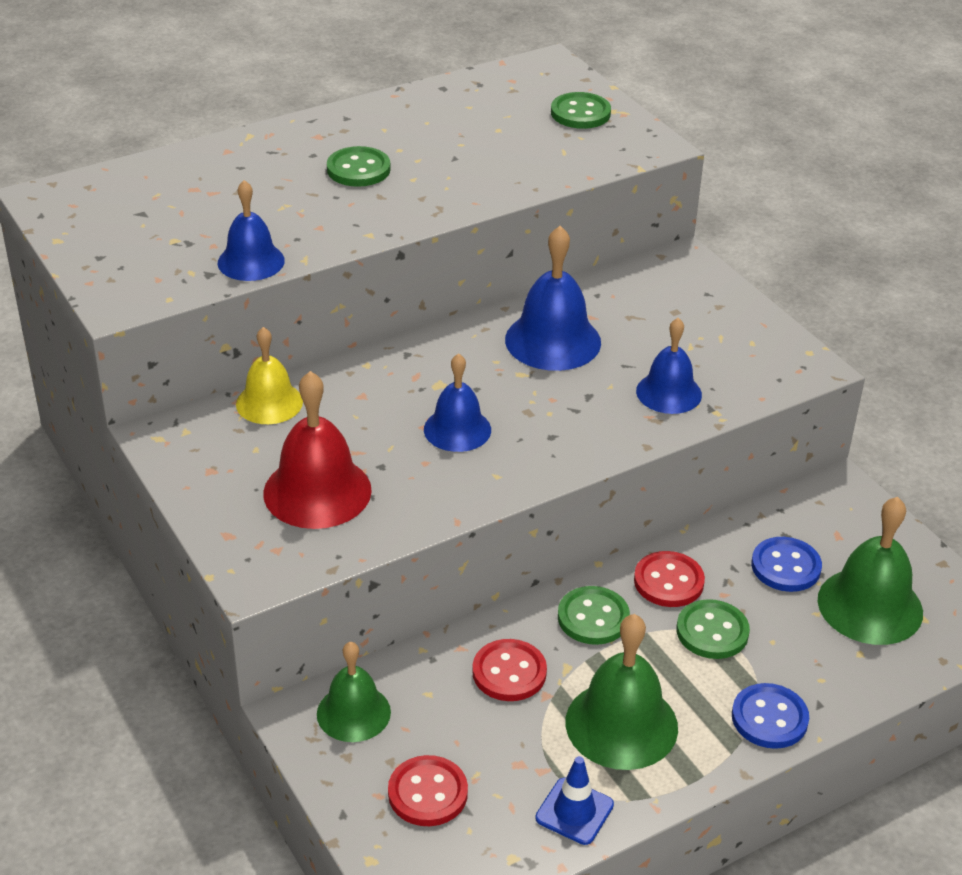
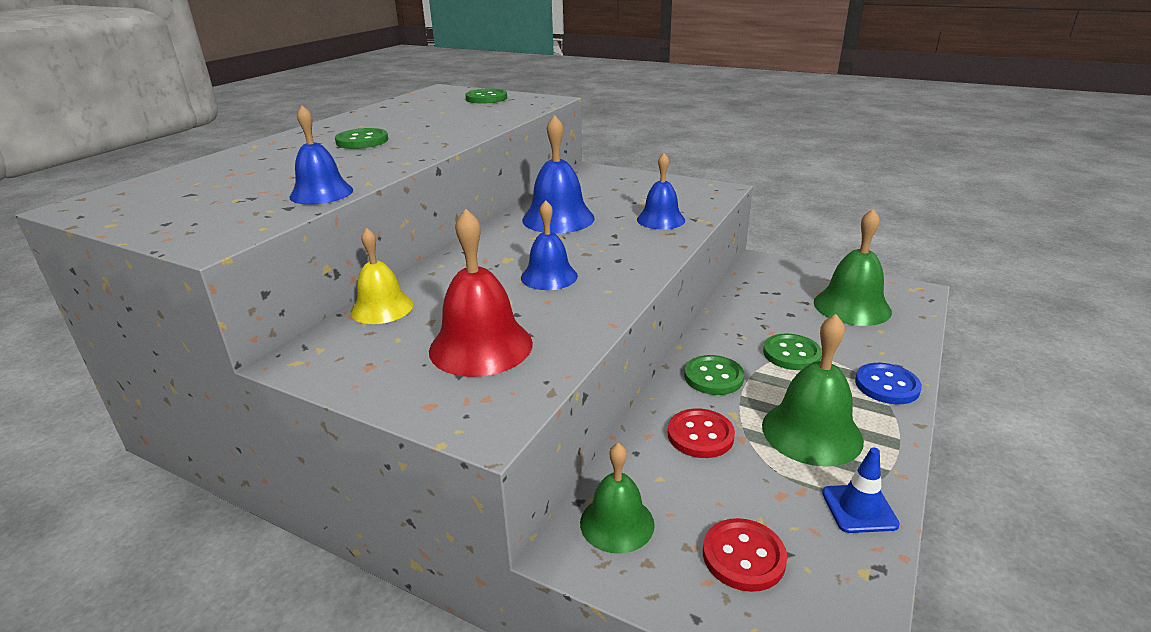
camera: 30 degrees left, 10 degrees down
(668, 581) = (732, 339): red button -> none
(785, 566) = (785, 306): blue button -> none

